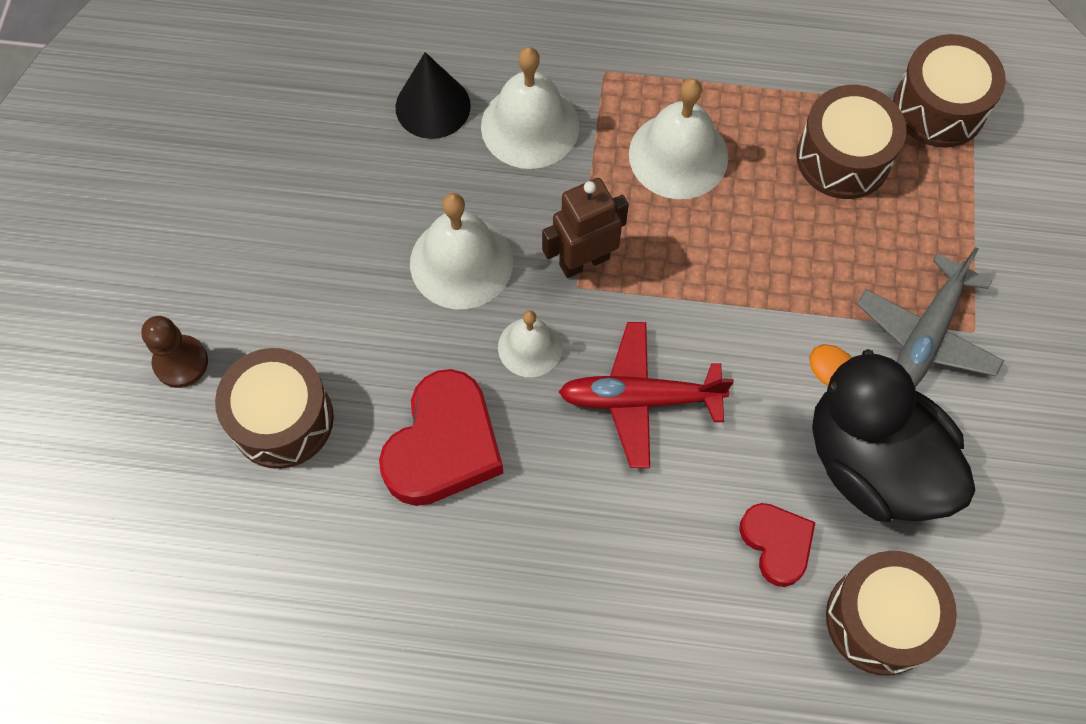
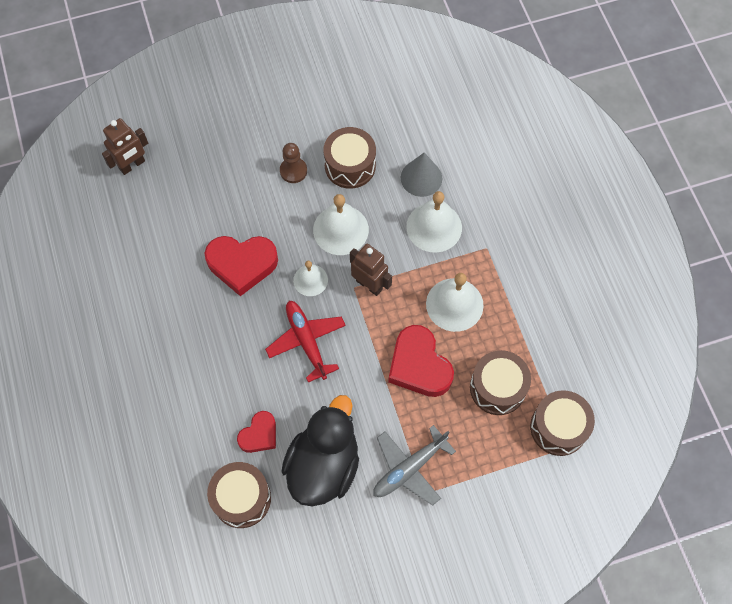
camera: 65 degrees right, 0 degrees up
(131, 562) = (132, 165): none -> brown robot
(181, 362) = (232, 137): brown pawn -> brown pawn (293, 171)
(282, 419) = (224, 191): brown drum -> brown drum (350, 166)
(433, 106) = (421, 178): black cone -> grey cone
(759, 249) = (419, 365): none -> red heart
(926, 336) = (409, 468): grey plane -> grey plane turned 45 degrees counterclockwise

